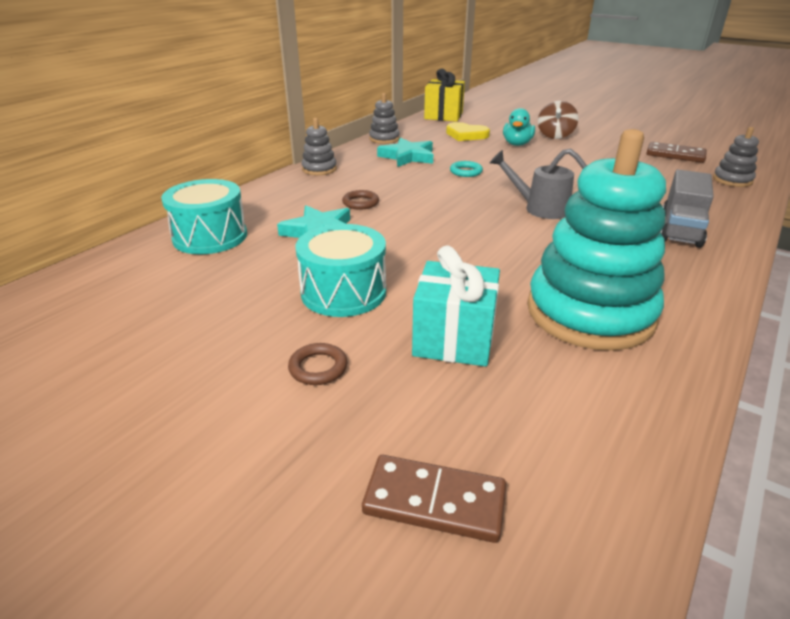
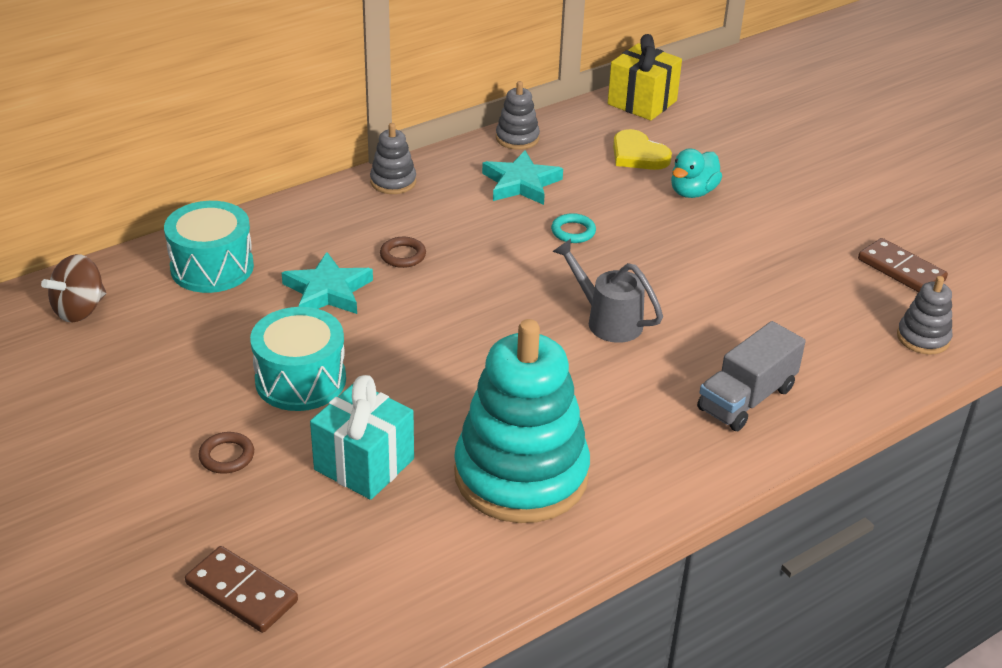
camera: 20 degrees right, 5 degrees up
(555, 135) = (766, 186): brown spinning top -> brown spinning top (80, 310)

